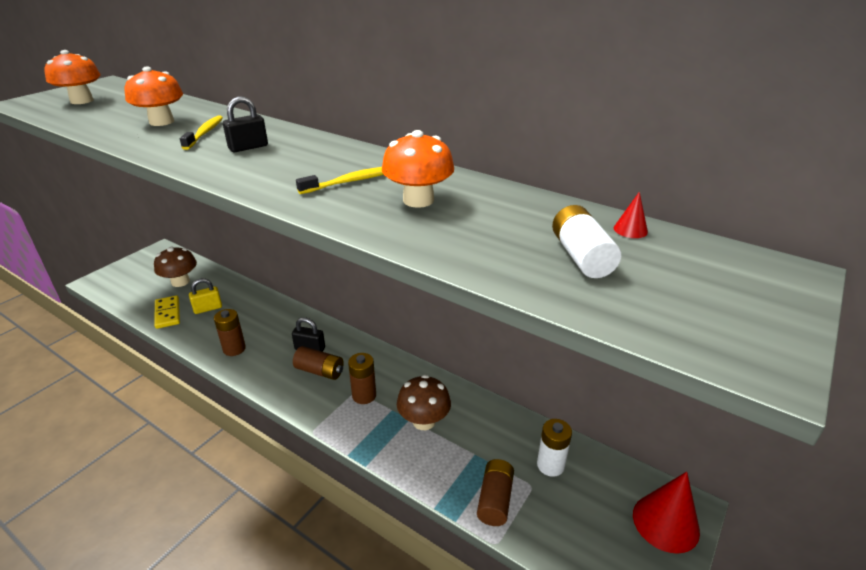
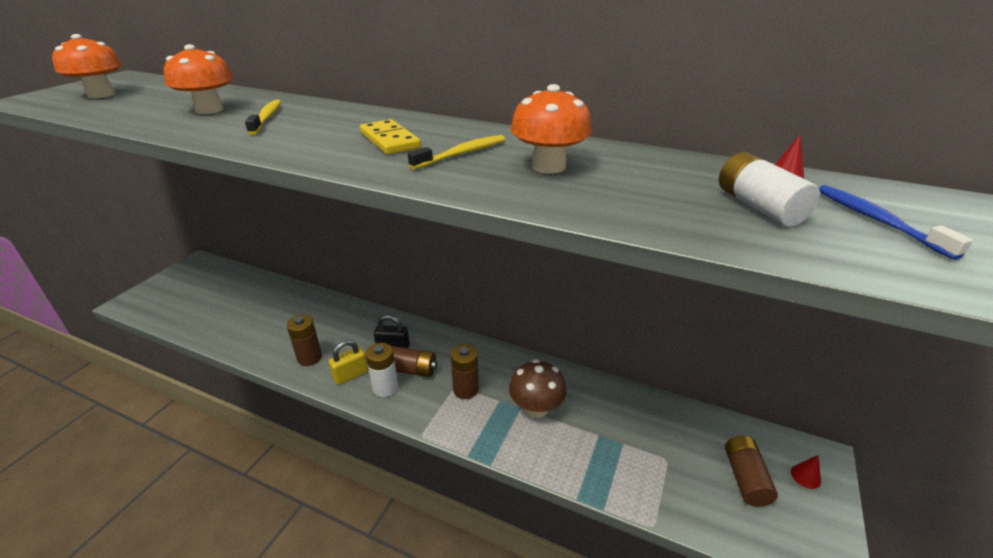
camera: 10 degrees left, 0 degrees up
(168, 313) = (223, 328): yellow domino -> yellow domino (390, 140)
(180, 282) = (229, 293): brown mushroom -> none
(208, 308) = (268, 318): yellow padlock -> yellow padlock (350, 375)
(248, 147) = (325, 128): black padlock -> none
(495, 499) = (635, 480): brown battery -> brown battery (745, 478)
(550, 465) = (677, 435): white battery -> white battery (385, 388)
(665, 522) = (805, 476): red cone -> red cone, size x0.43
(683, 280) = (877, 220): none -> blue toothbrush

